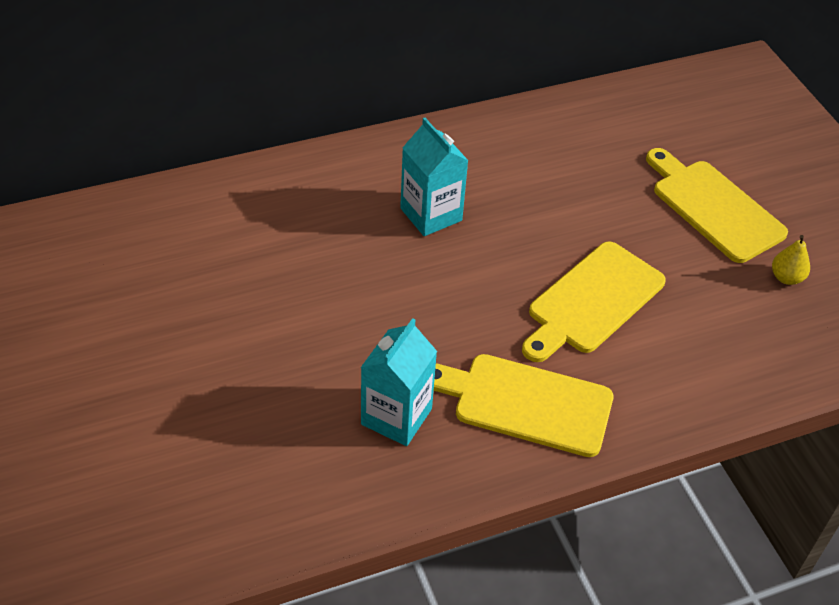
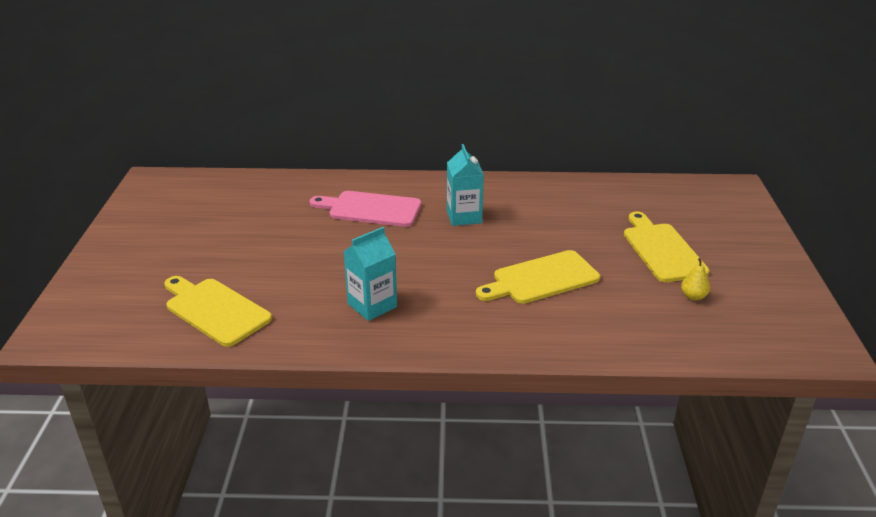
camera: 25 degrees right, 15 degrees down
(290, 234) = (371, 209): none -> pink cutting board
(526, 403) = (460, 319): yellow cutting board -> yellow cutting board (215, 310)

